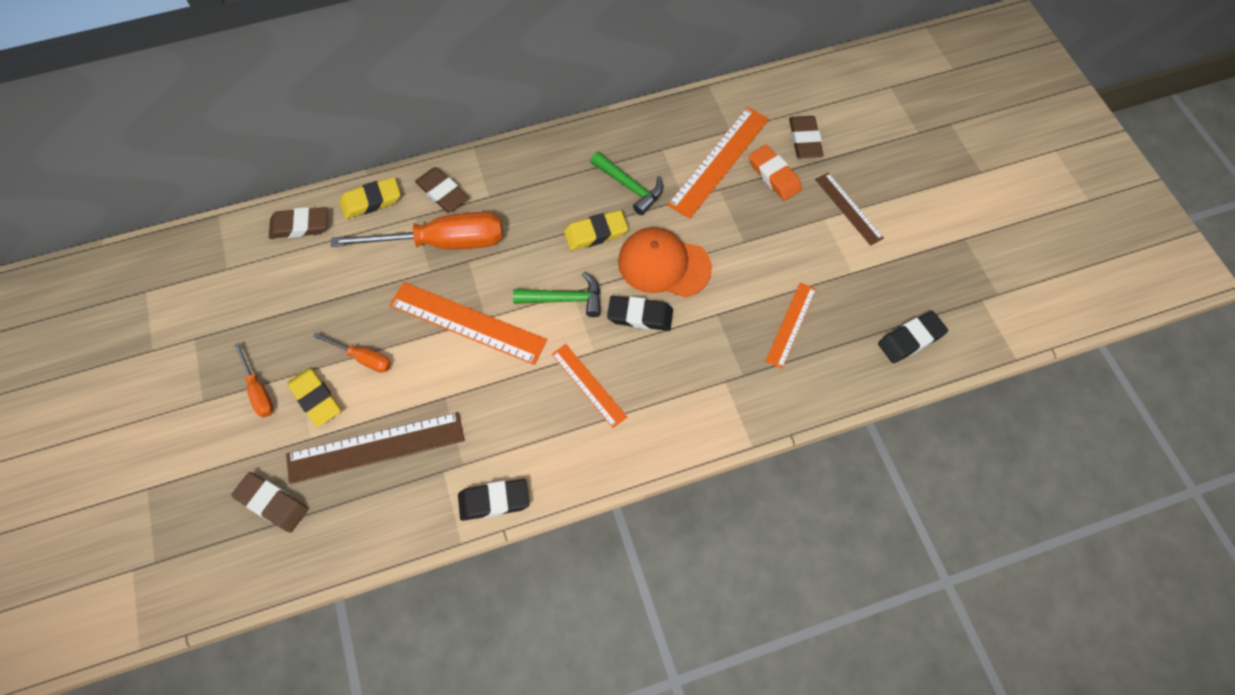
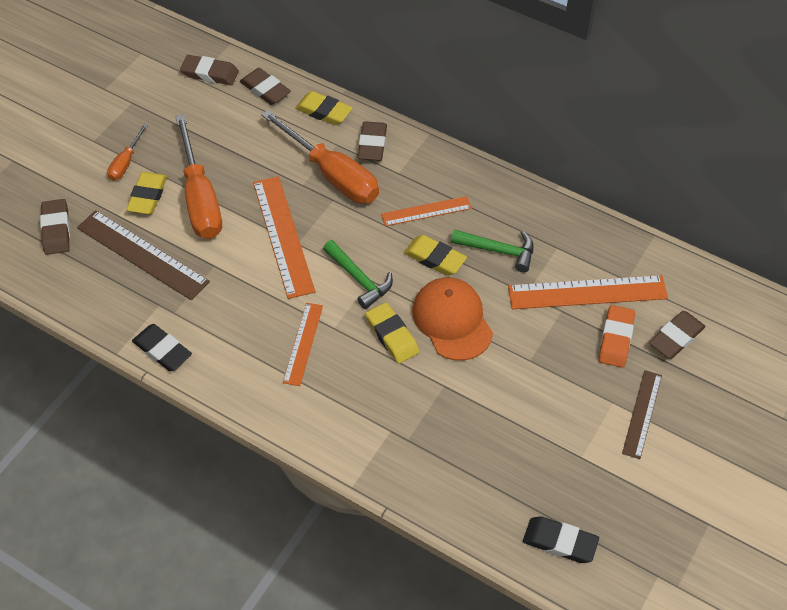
camera: 50 degrees right, 10 degrees down
(233, 254) = (210, 73): none -> brown eraser
(363, 358) = (200, 198): orange screwdriver -> orange screwdriver, size x2.07
(630, 187) = (499, 251): green hammer -> green hammer turned 75 degrees counterclockwise
(640, 315) = (392, 336): black eraser -> yellow eraser
(791, 324) = (485, 443): orange ruler -> orange ruler (426, 211)

